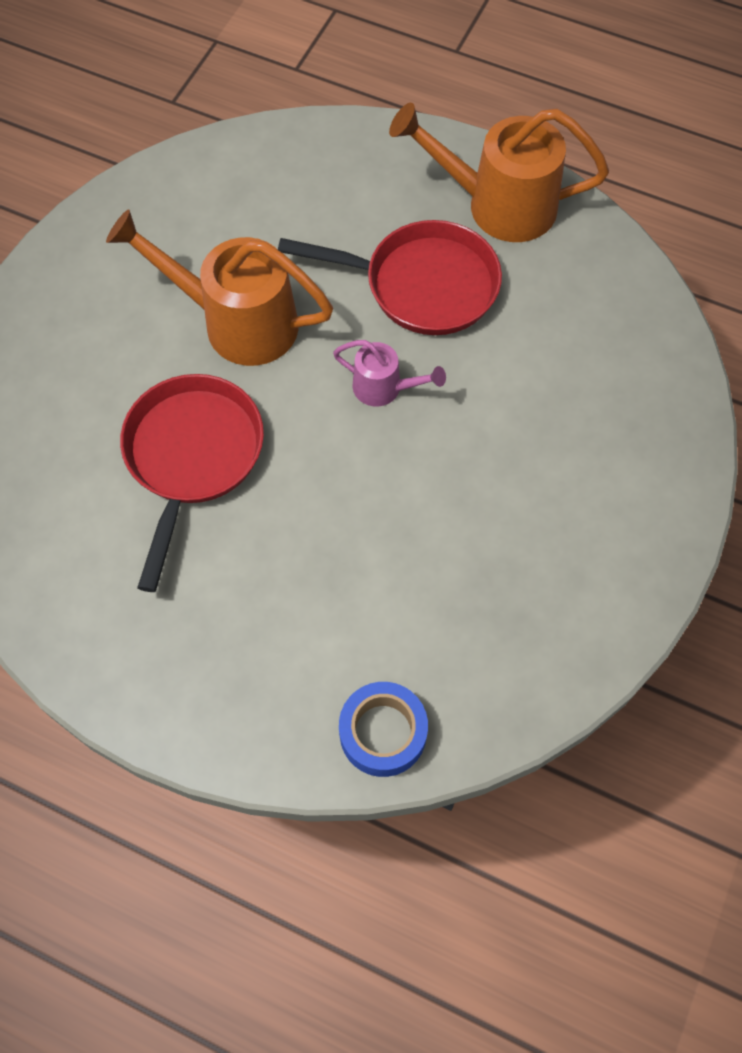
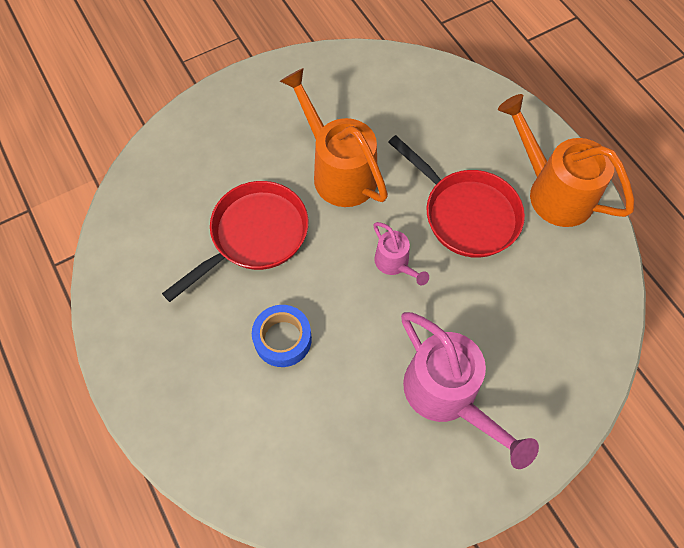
camera: 35 degrees right, 0 degrees up
(383, 733) = (236, 475): blue tape -> blue tape (283, 339)
(549, 494) = (447, 396): none -> pink watering can

